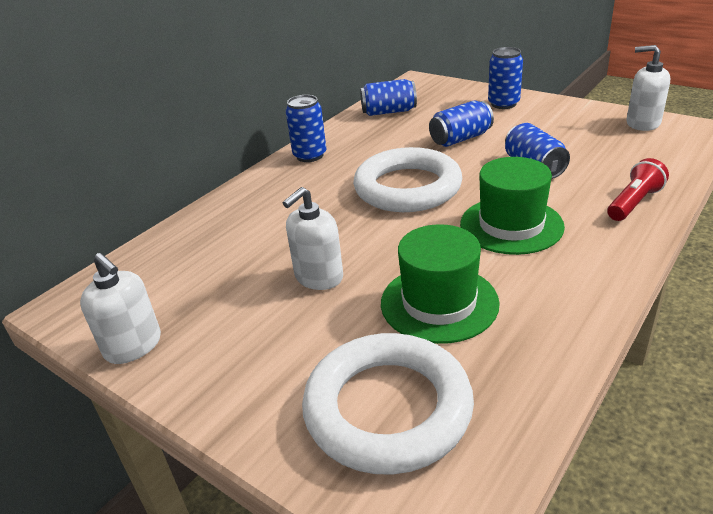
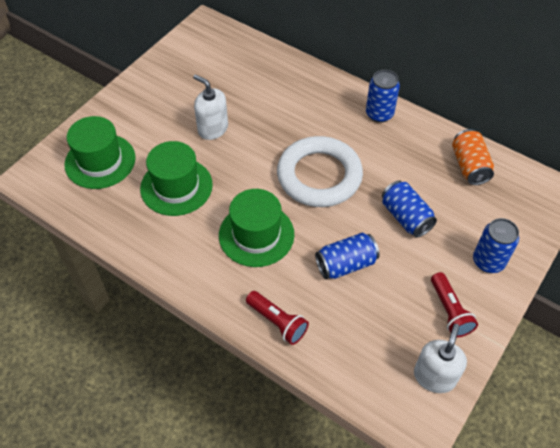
camera: 85 degrees right, 20 degrees up
(133, 346) = (167, 59): white soap dispenser -> none
(387, 408) = (100, 161): white ring -> green hat
(388, 112) = (469, 166): blue can -> orange can
(567, 118) = (449, 311): none -> red flashlight

